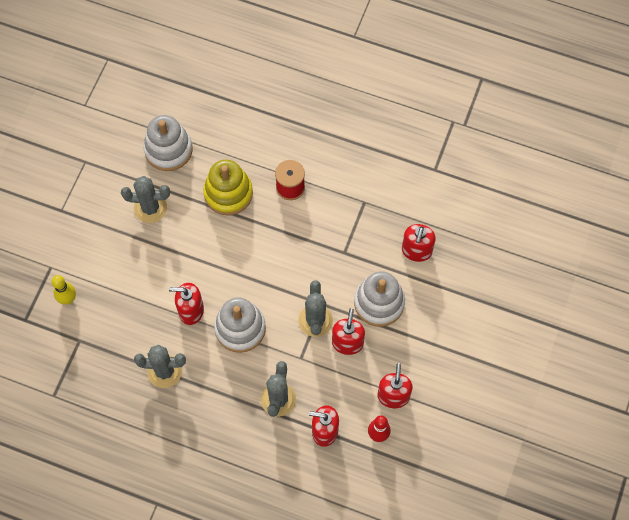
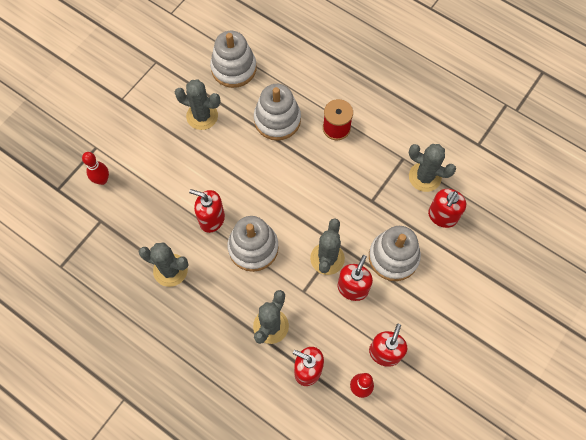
camera: 15 degrees right, 0 degrees up
(68, 299) = (102, 180): yellow bowling pin -> red bowling pin
(228, 193) = (277, 120): yellow stacking toy -> white stacking toy
(390, 216) = (425, 177): none -> grey cactus

